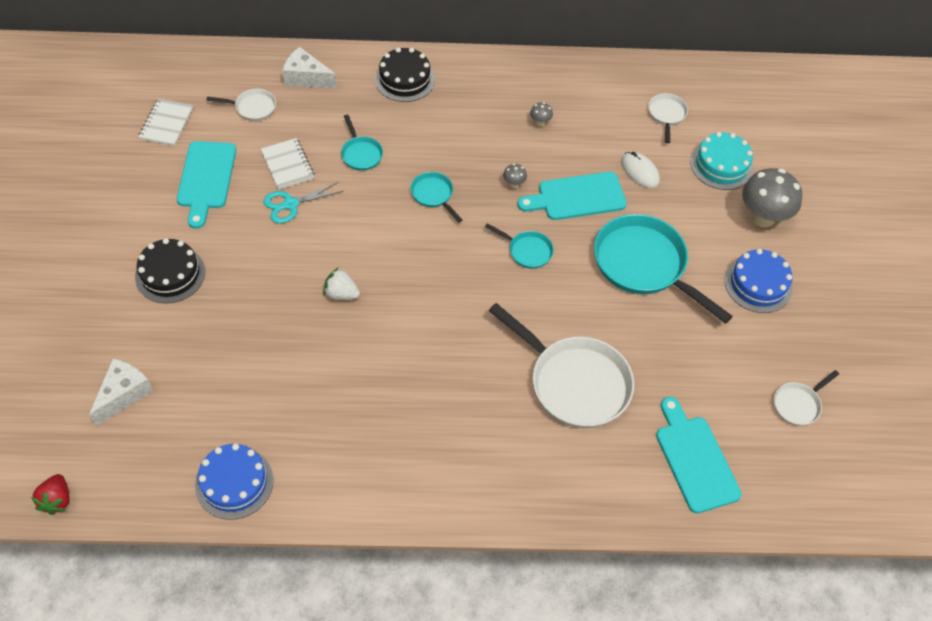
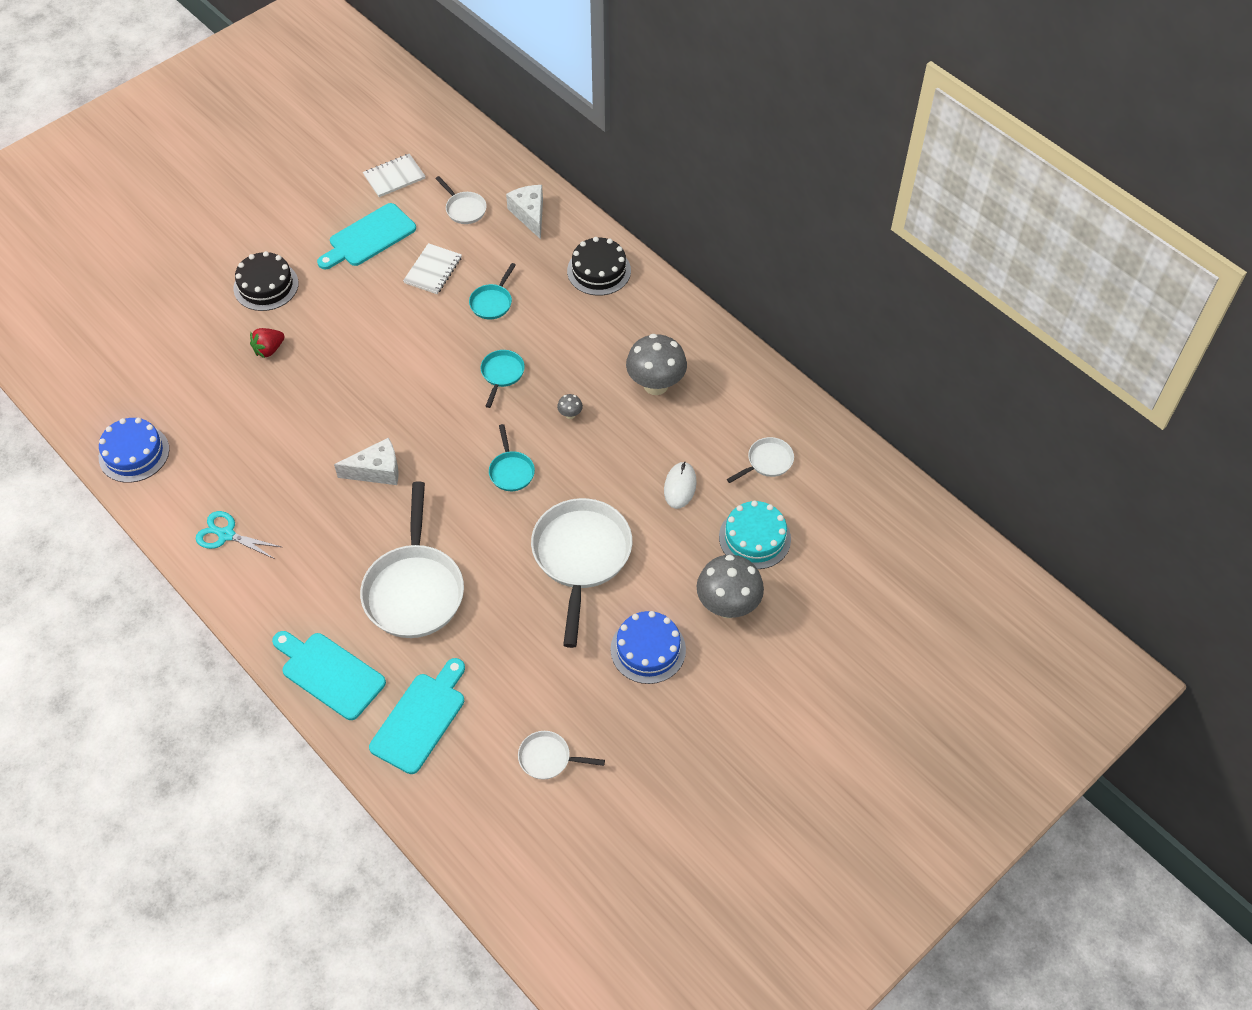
camera: 50 degrees right, 0 degrees up
(57, 500) = (36, 373): red strawberry -> red strawberry (269, 349)
(123, 394) = (145, 341): white cheese -> white cheese (377, 471)
(290, 204) = (398, 300): turquoise scissors -> turquoise scissors (226, 535)
(341, 294) = (349, 390): white strawberry -> none
(540, 122) = (655, 385): grey mushroom -> grey mushroom, size x2.42
(577, 197) = (603, 464): turquoise cutting board -> turquoise cutting board (329, 673)
(644, 265) = (581, 557): turquoise pan -> white pan

